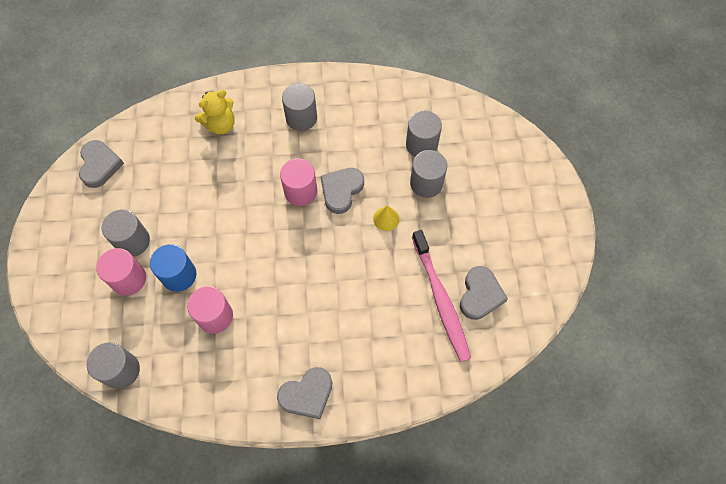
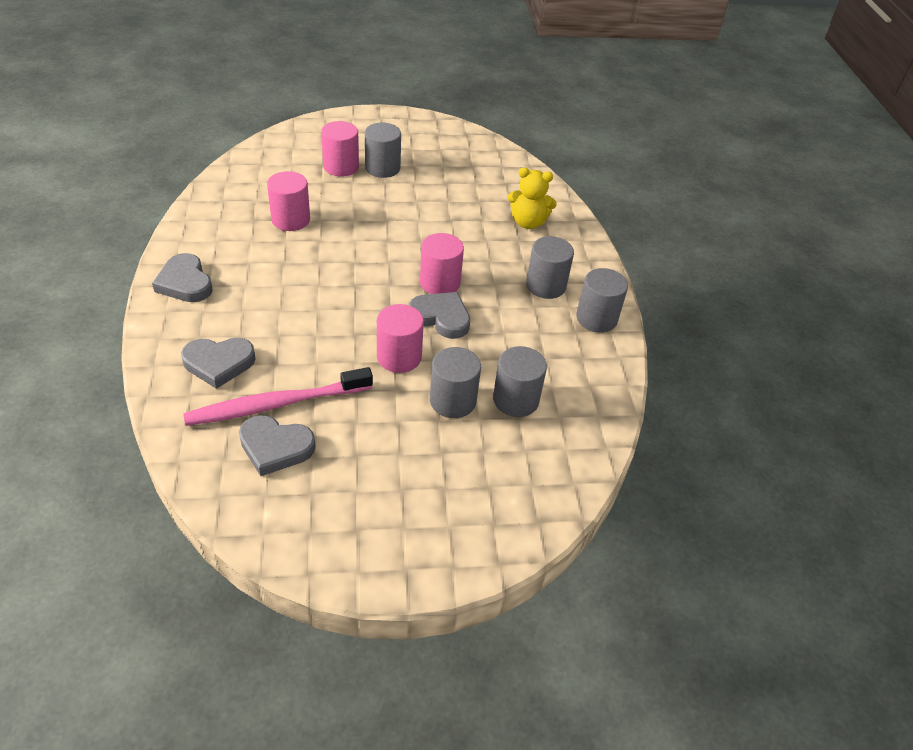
camera: 85 degrees right, 20 degrees down
(100, 165) = (470, 146): grey heart -> grey heart (219, 363)
(121, 370) = (246, 165): grey cylinder -> grey cylinder (596, 318)
(179, 275) = (341, 196): blue cylinder -> none
(220, 125) = (528, 222): yellow teddy bear -> yellow teddy bear turned 45 degrees counterclockwise
(386, 219) = (399, 357): yellow cone -> pink cylinder

